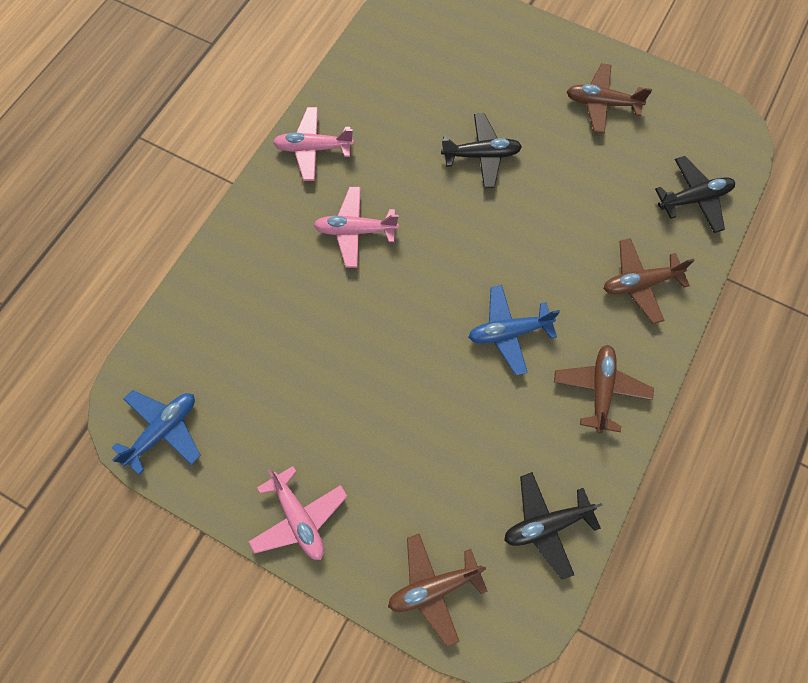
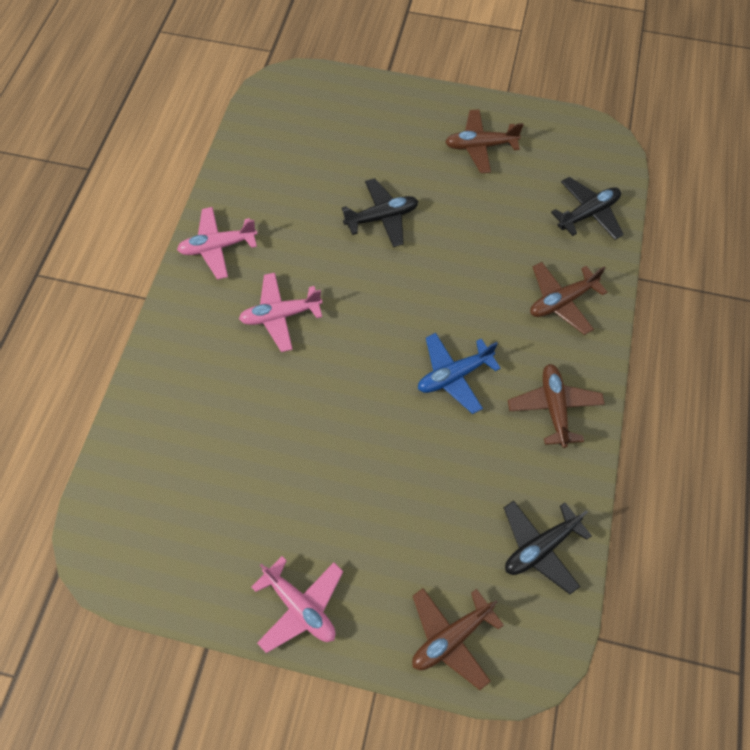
camera: 15 degrees left, 5 degrees down
(163, 430) = (139, 557): blue plane -> none

